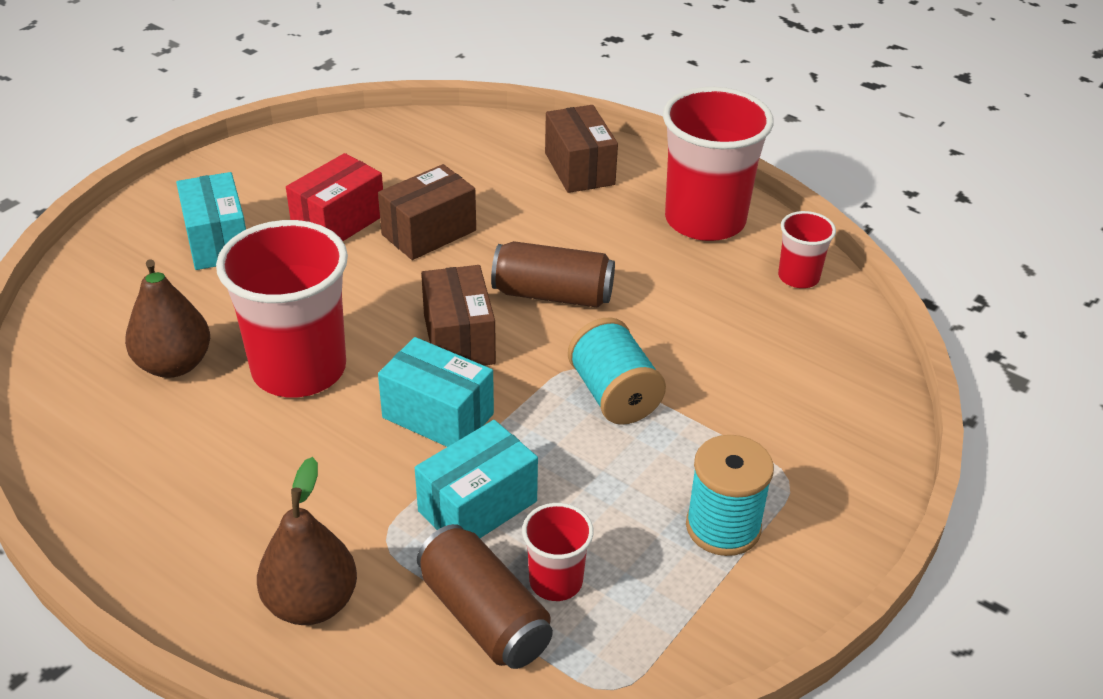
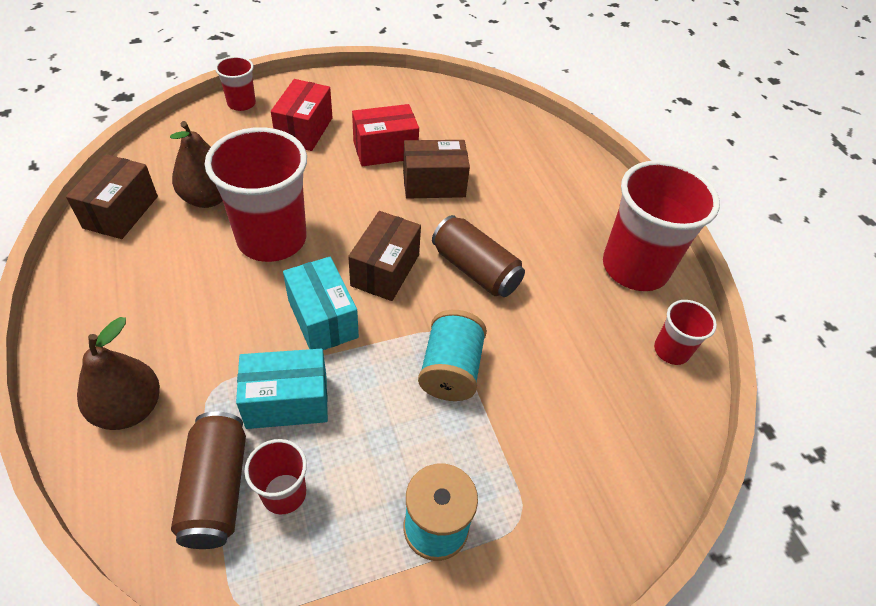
camera: 30 degrees right, 10 degrees up
(103, 246) = (241, 103): none -> red cup
(217, 241) = (304, 130): turquoise box -> red box
(579, 169) = (575, 185): brown box -> brown box (121, 212)

